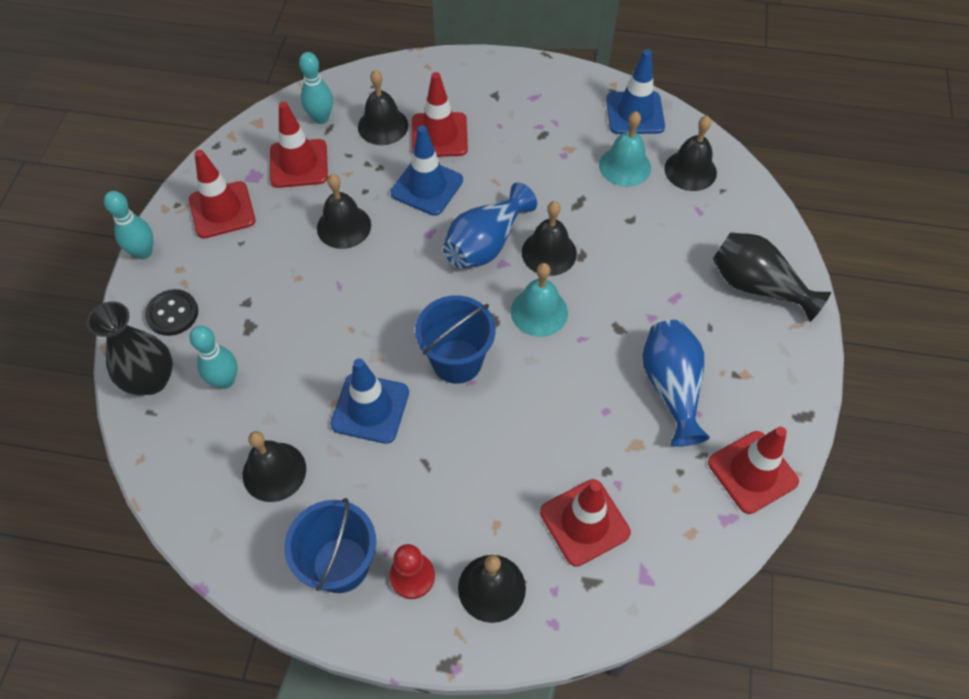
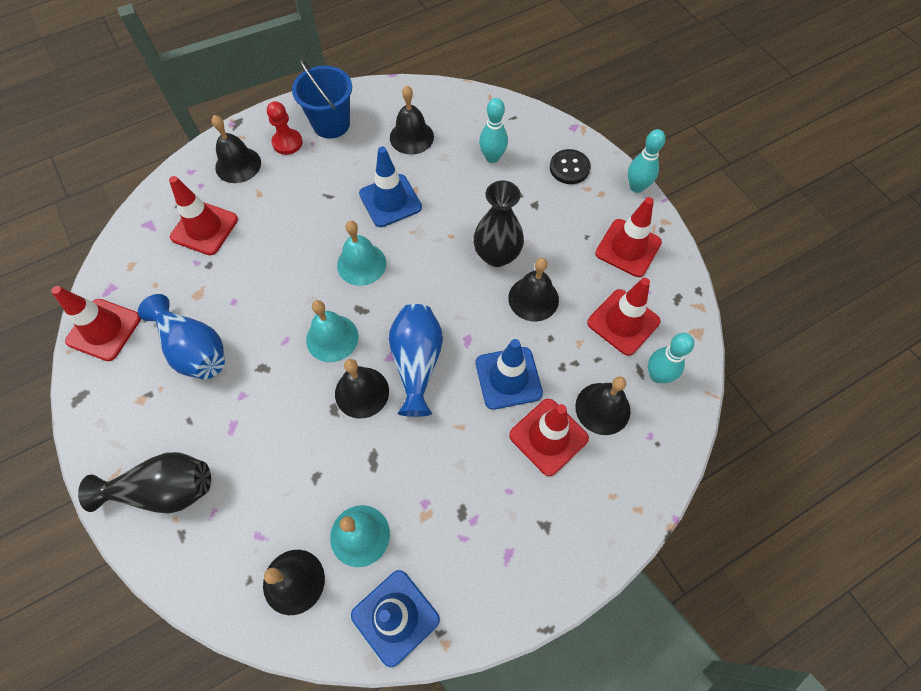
camera: 140 degrees right, 5 degrees up
(151, 380) = (533, 130): black vase -> black vase (497, 255)
(457, 361) = (361, 264): blue bucket -> turquoise bell

